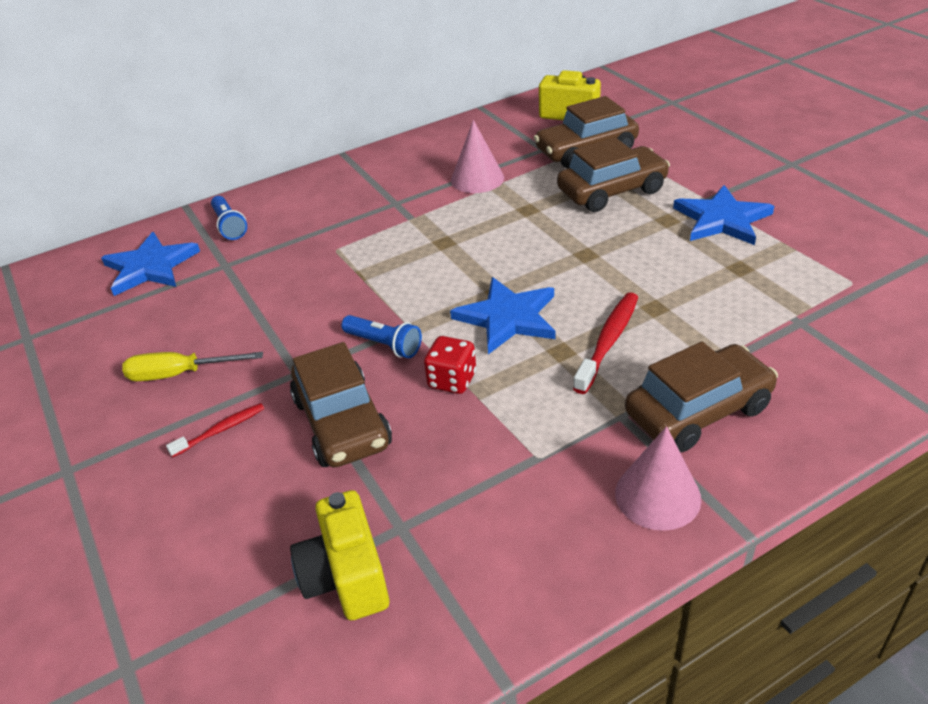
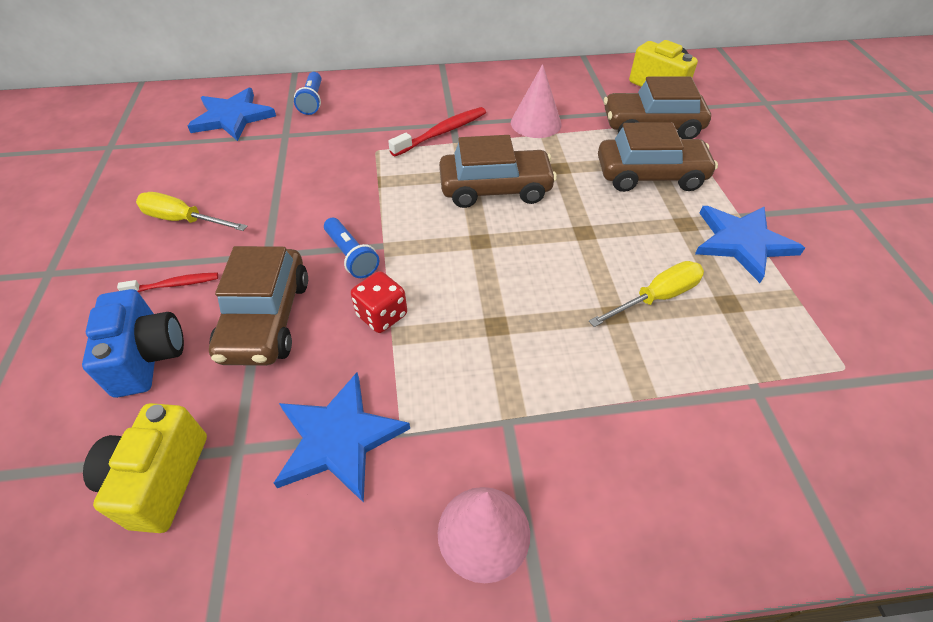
camera: 20 degrees right, 10 degrees up
(248, 496) = (148, 357): none -> blue camera
(508, 318) = (471, 271): blue star -> blue star (338, 439)
(608, 341) = (547, 333): red toothbrush -> red toothbrush (442, 133)
(680, 283) = (656, 297): none -> yellow screwdriver
(698, 411) = (586, 451): brown car -> brown car (495, 189)

